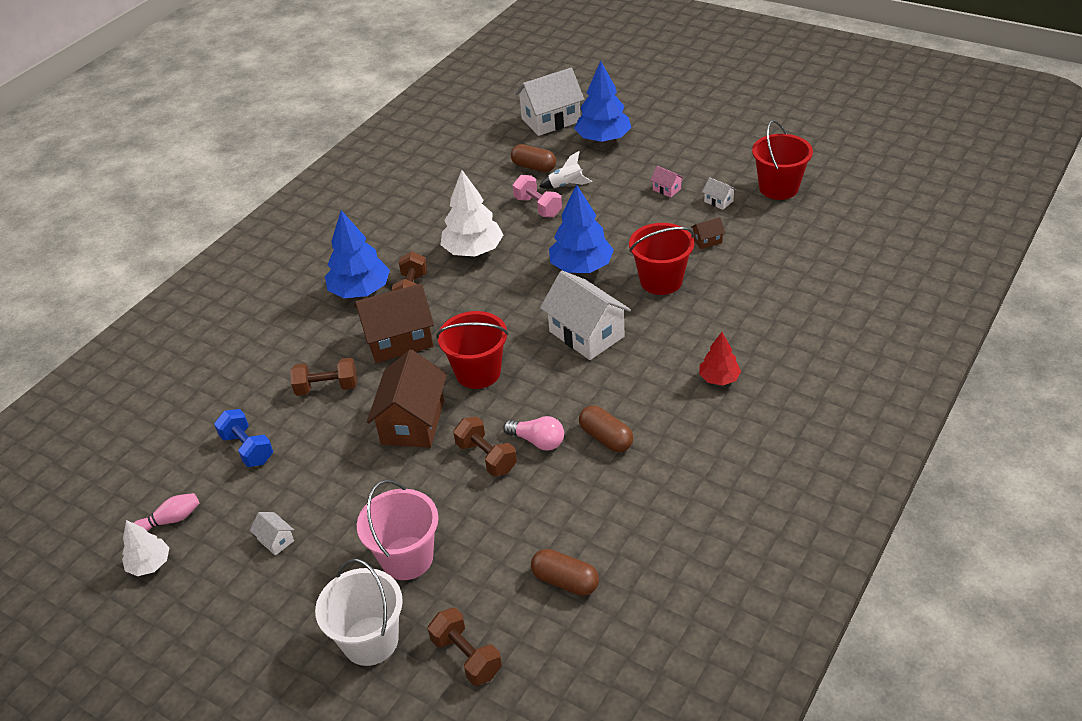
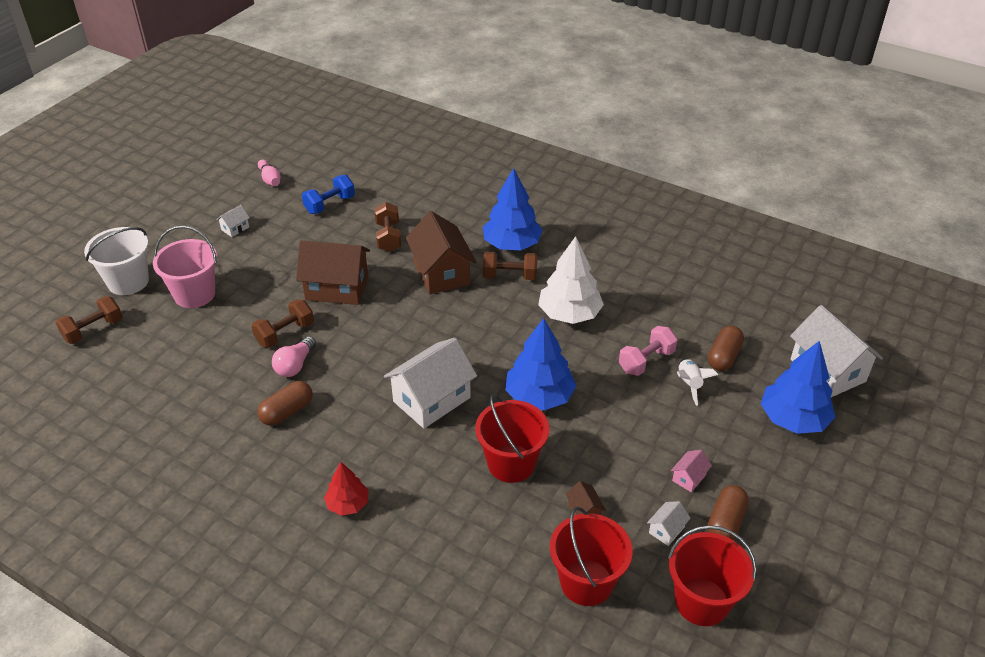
camera: 85 degrees right, 0 degrees up
(150, 564) = (234, 176): white tree -> none
(478, 372) = (390, 324): red bucket -> red bucket (586, 582)
(565, 581) = (138, 383): brown capsule -> brown capsule (725, 522)

